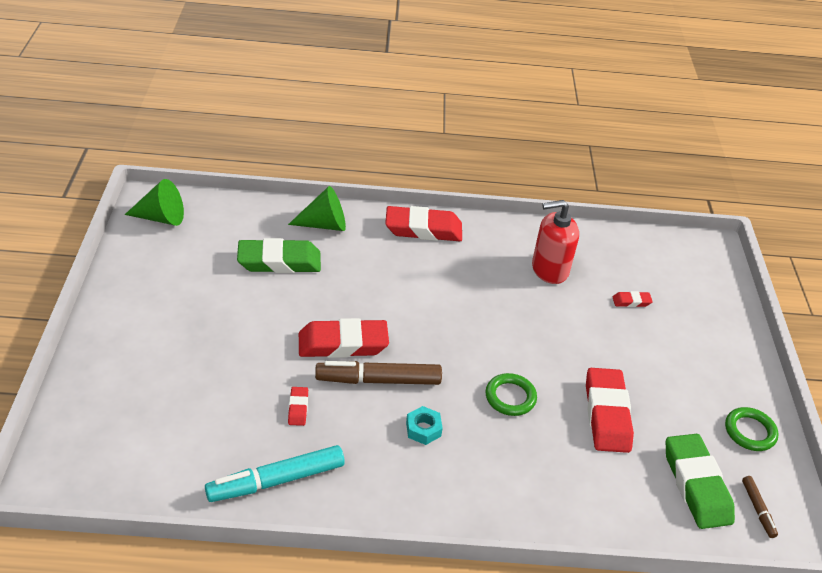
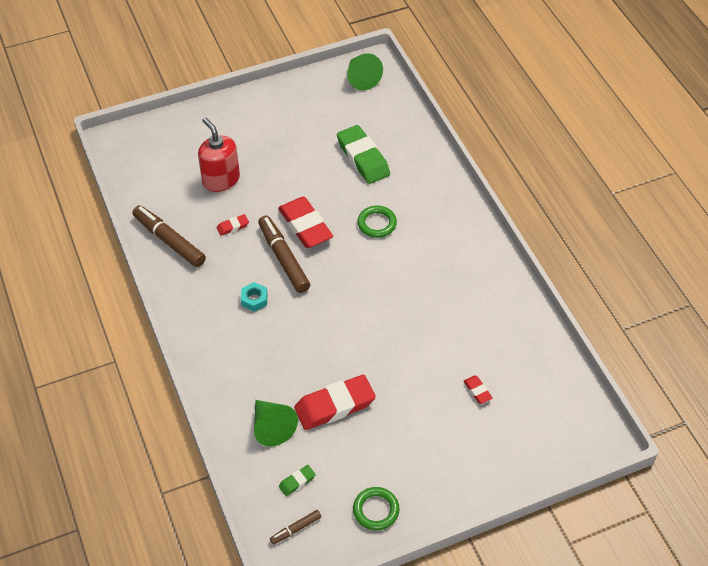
camera: 70 degrees right, 10 degrees up
(276, 480) = (169, 240): turquoise marker -> brown marker
(324, 224) = (422, 165): green cone -> green cone (272, 427)
(423, 229) = (463, 225): red eraser -> none
(510, 397) = (315, 340): green ring -> green ring (377, 223)
(549, 269) = (476, 322): red soap dispenser -> red soap dispenser (221, 180)
(696, 485) = (297, 482): green eraser -> green eraser, size x0.45

